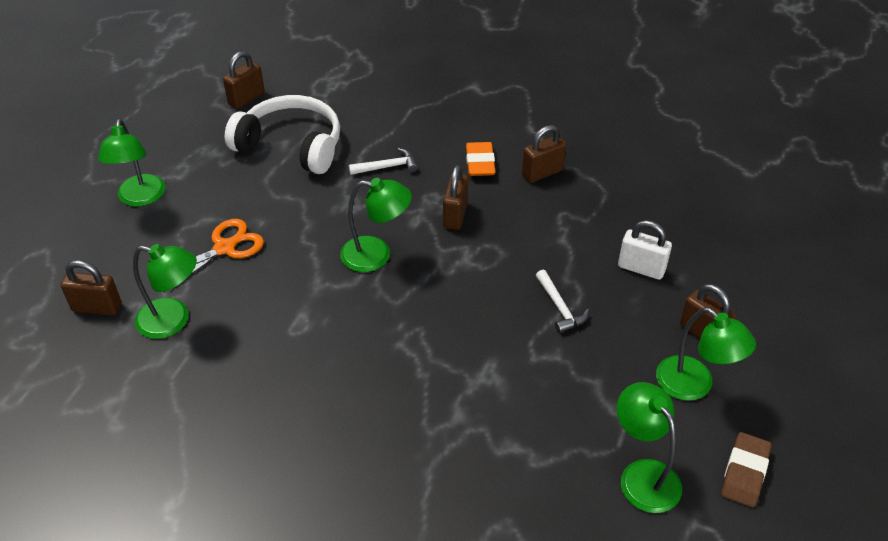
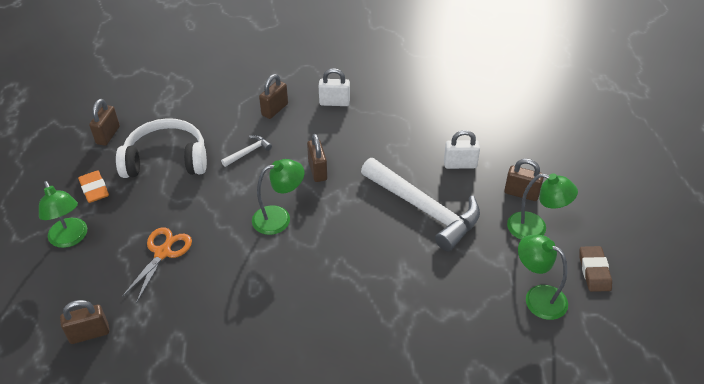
camera: 25 degrees left, 0 degrees up
(173, 320) = (157, 320): green lamp -> none
(480, 163) = (312, 128): orange eraser -> orange eraser (94, 189)
(526, 141) = (334, 102): none -> white padlock
(542, 173) = (359, 121): brown padlock -> brown padlock (274, 109)
(560, 307) = (424, 209): white hammer -> white hammer, size x2.39

